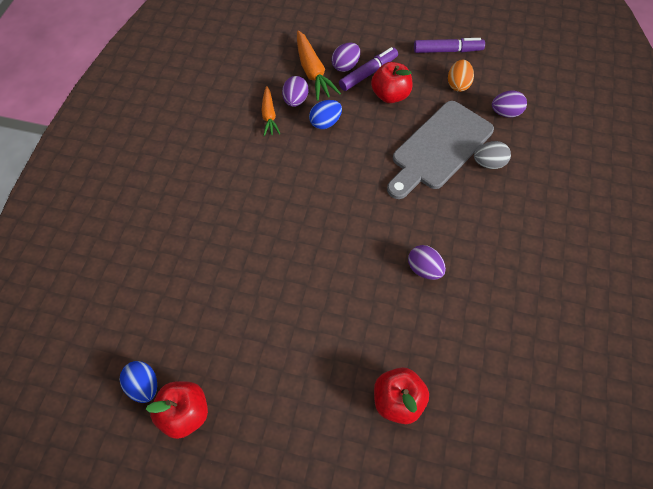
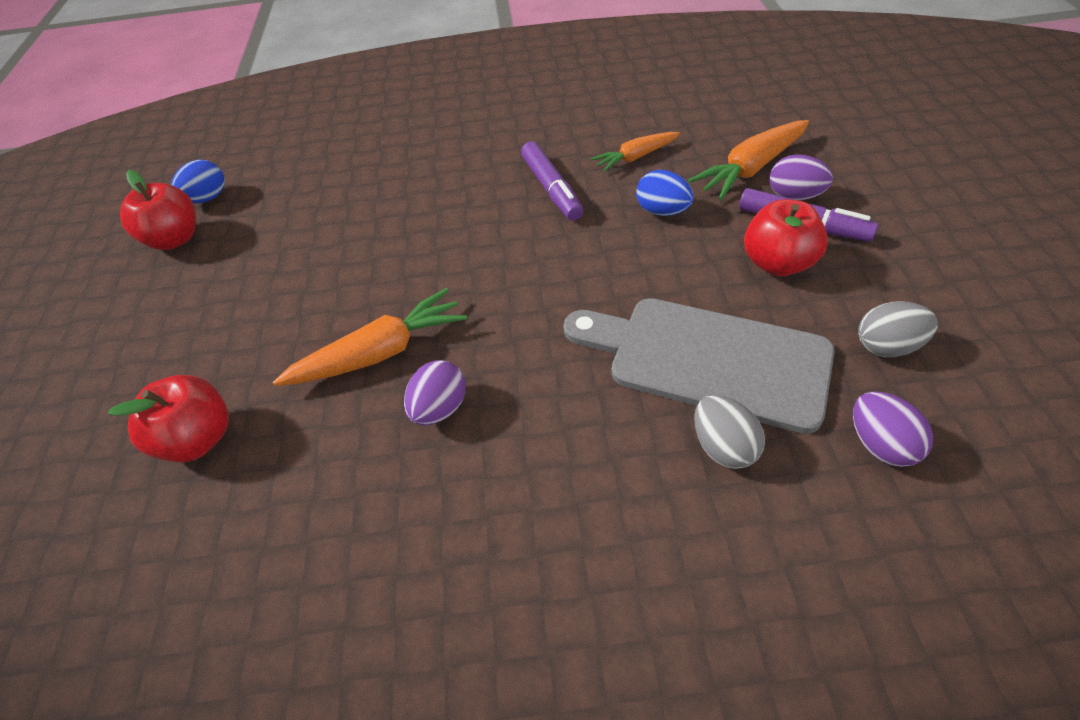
camera: 75 degrees right, 10 degrees down
(295, 100) = (681, 171): purple egg -> none
(371, 291) = (380, 353): none -> orange carrot
(447, 51) = (960, 307): purple marker -> purple marker (551, 189)
(458, 84) = (887, 346): orange egg -> grey egg

